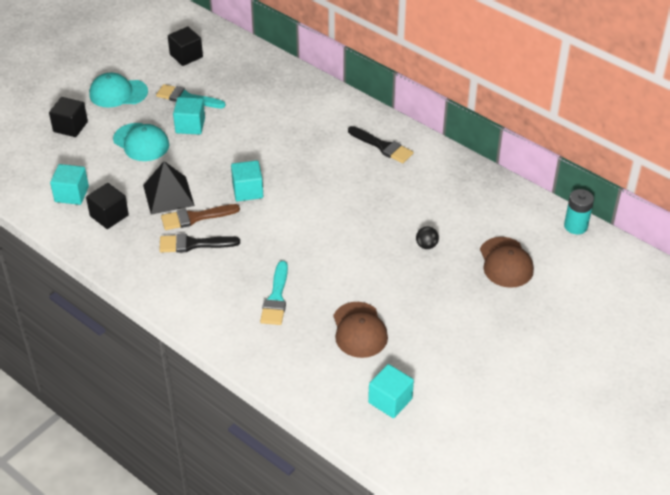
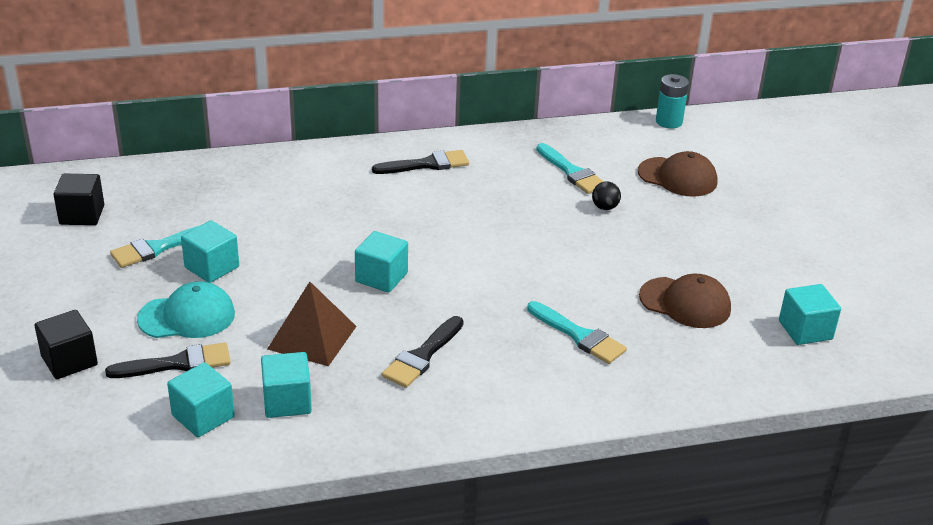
camera: 55 degrees left, 10 degrees down
(102, 162) = (177, 363): none -> black brush
(109, 216) = (287, 401): black cube -> turquoise cube
(118, 93) = (66, 294): turquoise cap -> none
(168, 195) = (312, 337): black pyramid -> brown pyramid
(195, 217) = (378, 334): brown brush -> none
(450, 211) = (572, 172): none -> turquoise brush

